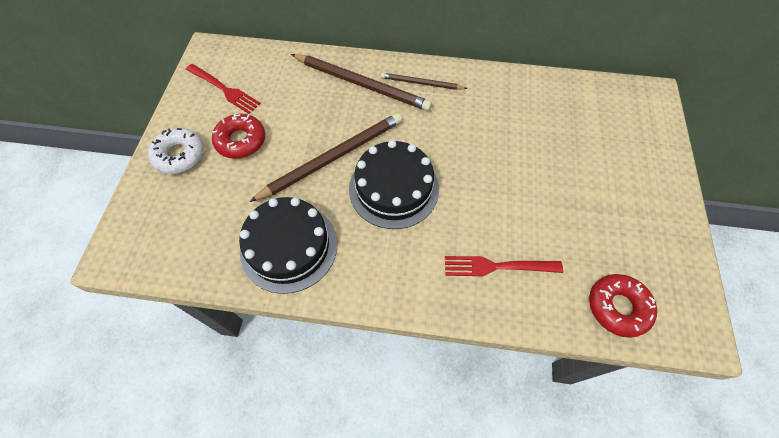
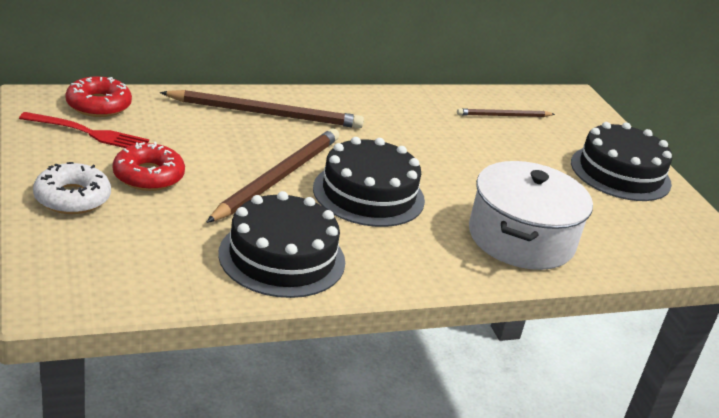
camera: 30 degrees left, 30 degrees down
(421, 83) = (336, 107): brown pencil -> brown pencil (503, 116)
(497, 266) = (521, 238): red fork -> white pot
(618, 307) = (652, 249): red donut -> red donut (98, 105)
(641, 201) = (620, 173): none -> black cake

